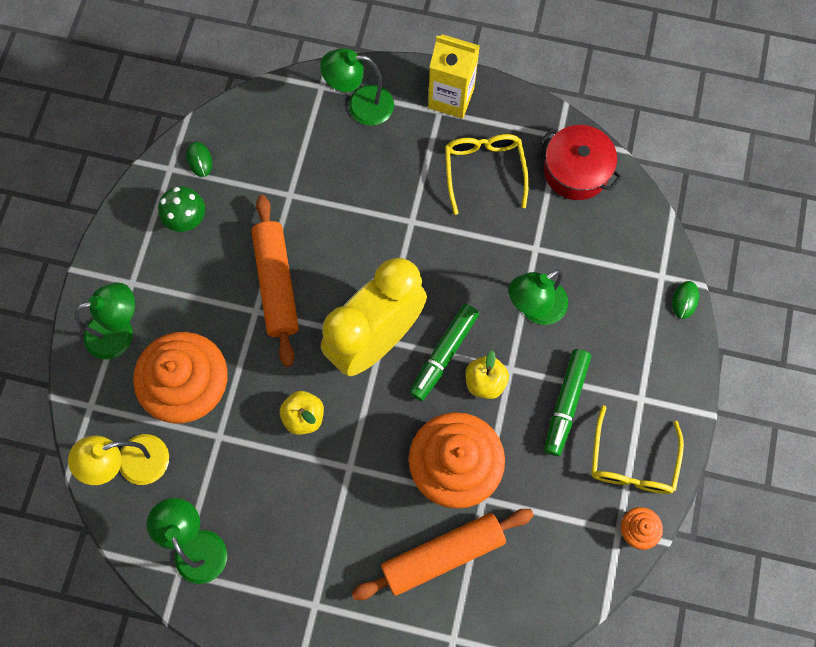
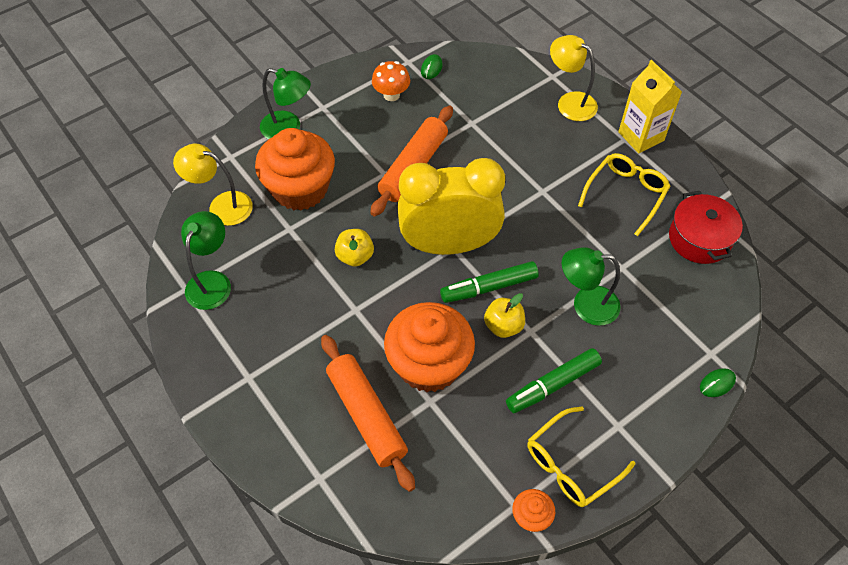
camera: 40 degrees right, 15 degrees down
(187, 219) = (391, 95): green mushroom -> orange mushroom
(360, 105) = (570, 102): green lamp -> yellow lamp
(443, 555) = (366, 415): orange rolling pin -> orange rolling pin turned 45 degrees clockwise

